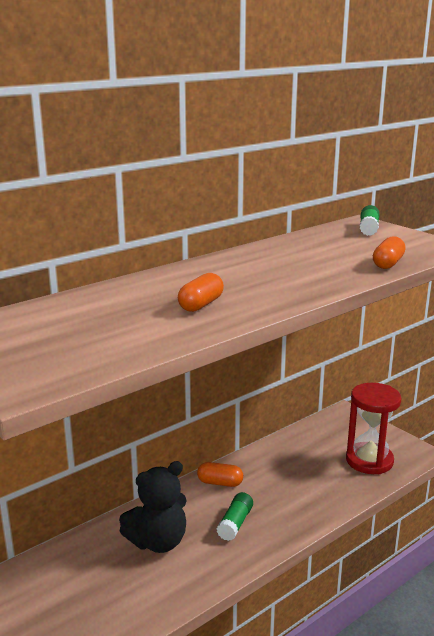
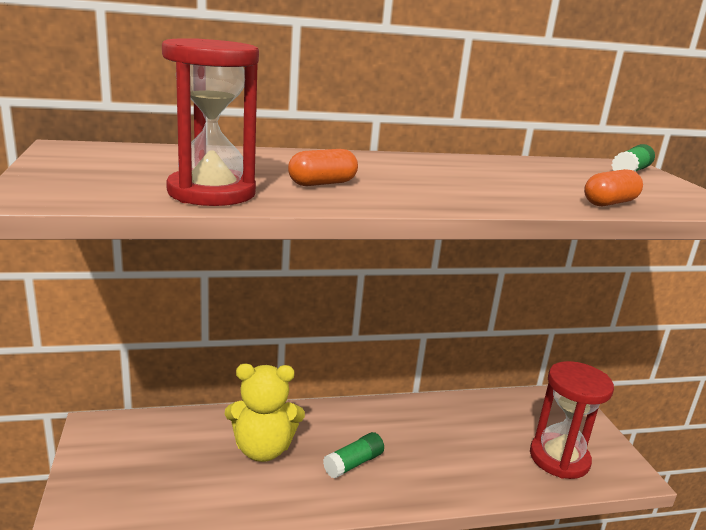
camera: 25 degrees right, 0 degrees up
(142, 339) = (211, 192): none -> red hourglass
(158, 542) = (263, 449): black teddy bear -> yellow teddy bear
(220, 483) = (371, 417): orange capsule -> none

